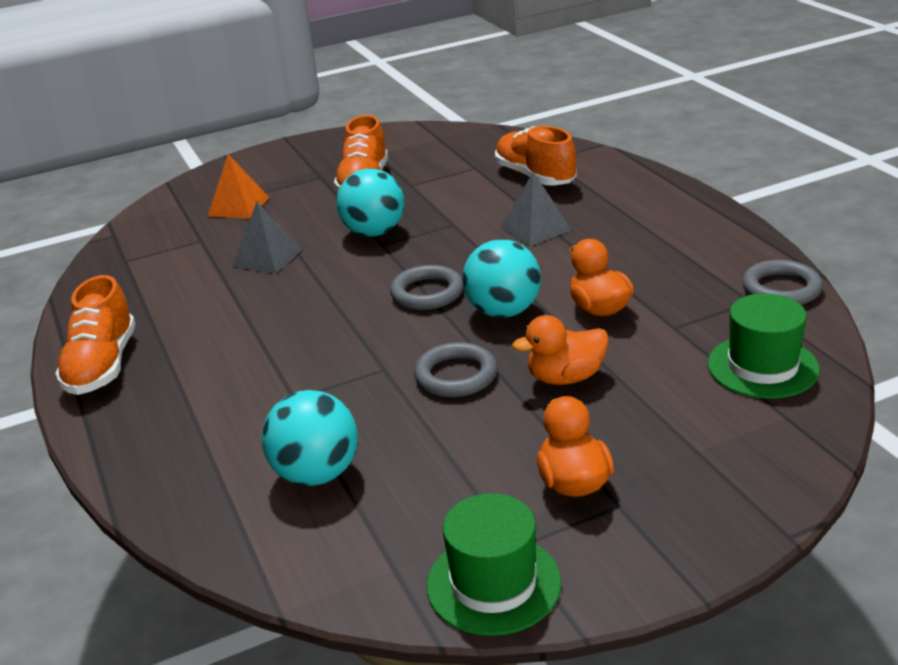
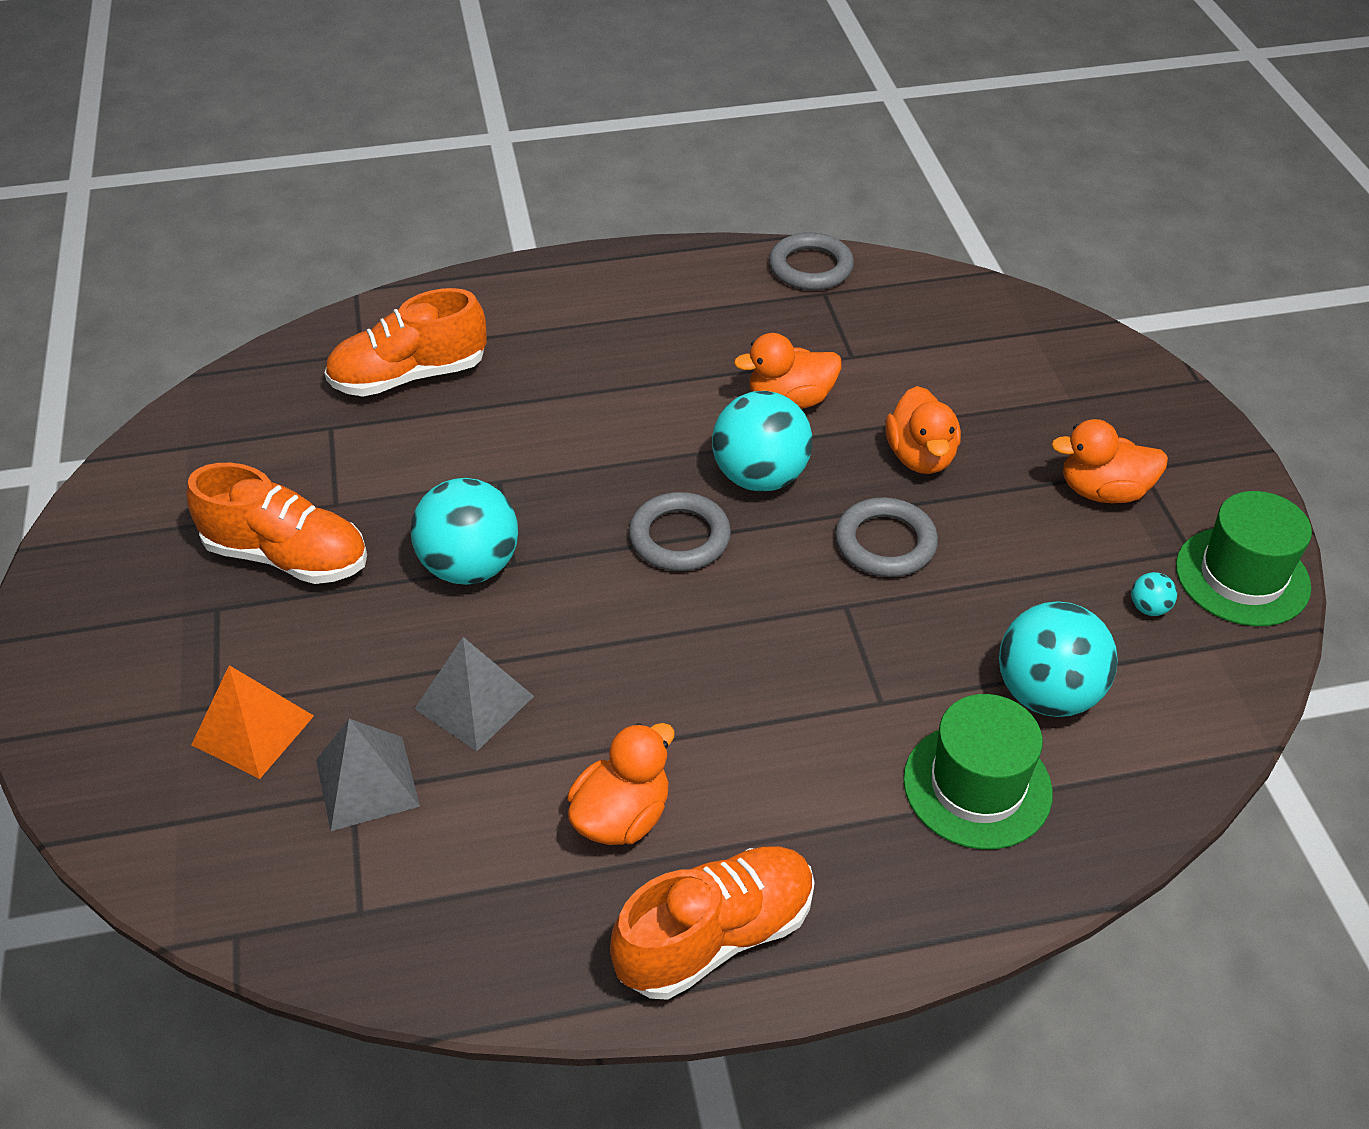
camera: 80 degrees left, 15 degrees up
(102, 365) = (715, 936): orange shoe -> orange shoe turned 45 degrees counterclockwise
(188, 319) = (622, 816): none -> orange duck
(430, 523) = (1148, 608): none -> turquoise ball
(535, 228) = (564, 407): grey pyramid -> grey pyramid (367, 782)
(762, 367) = (948, 321): green hat -> green hat (977, 786)

